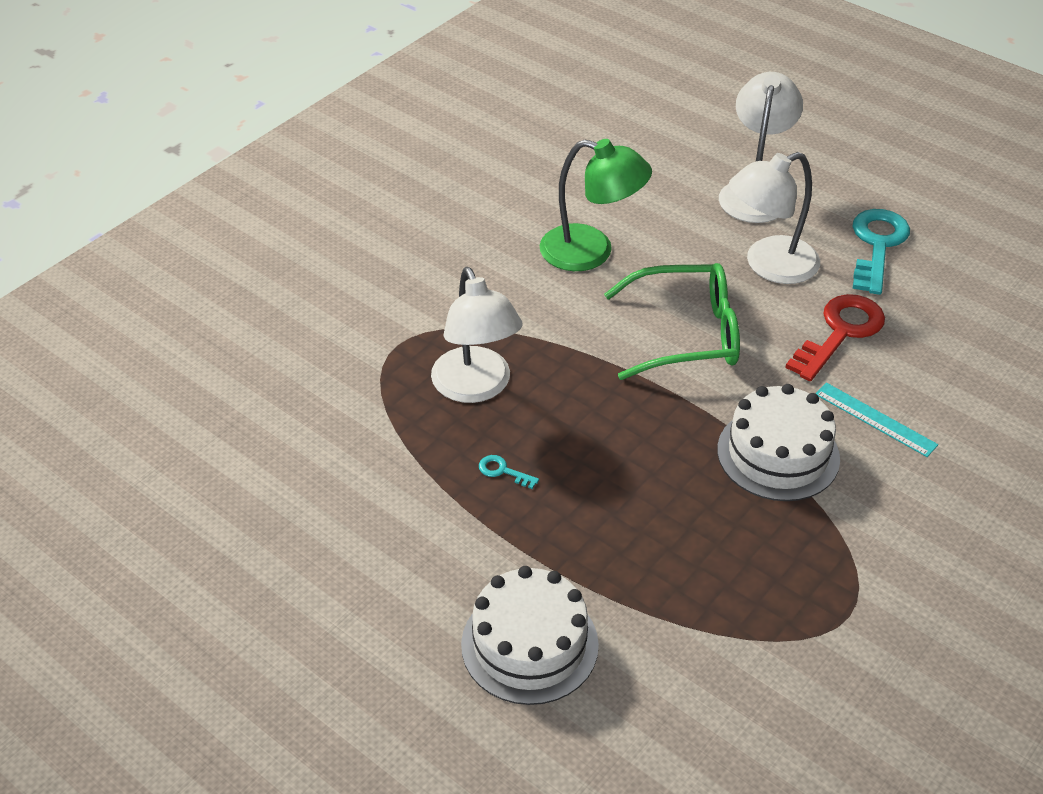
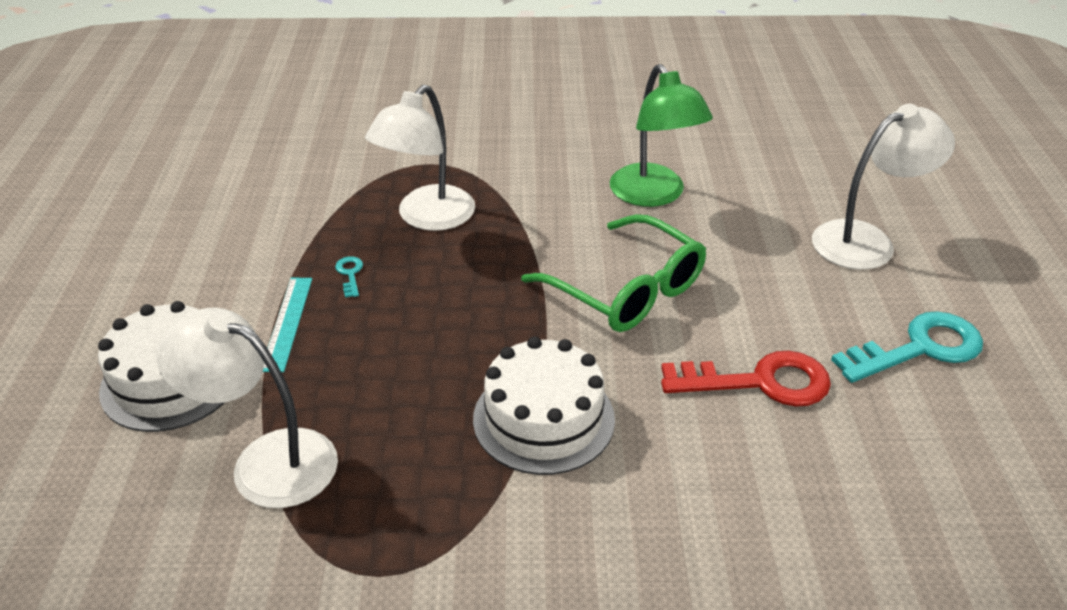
camera: 50 degrees right, 5 degrees down
(769, 265) = (783, 294): white lamp -> white lamp (266, 460)
(875, 419) = (671, 464): turquoise ruler -> turquoise ruler (287, 323)

